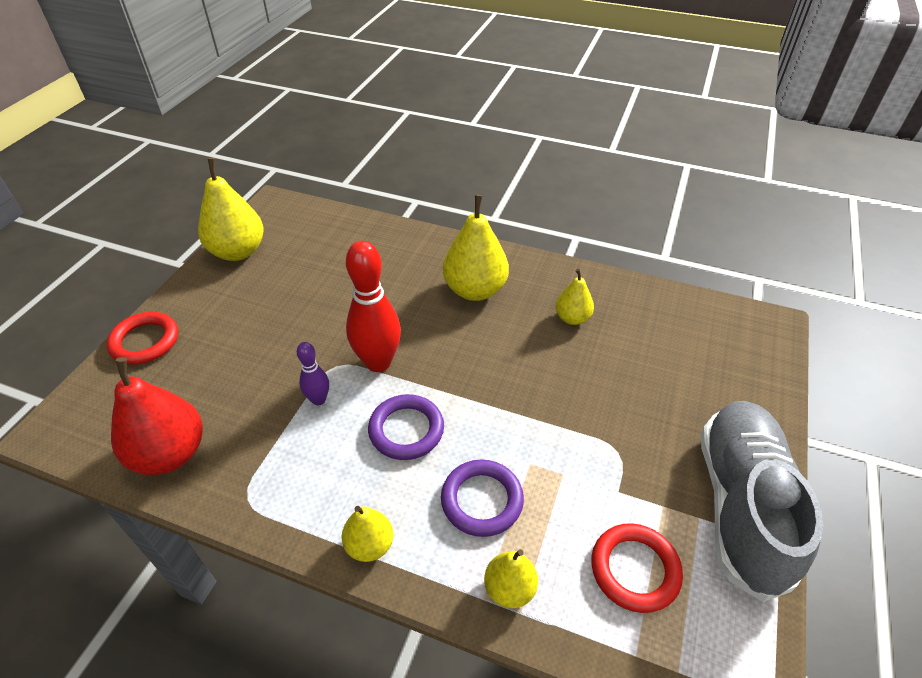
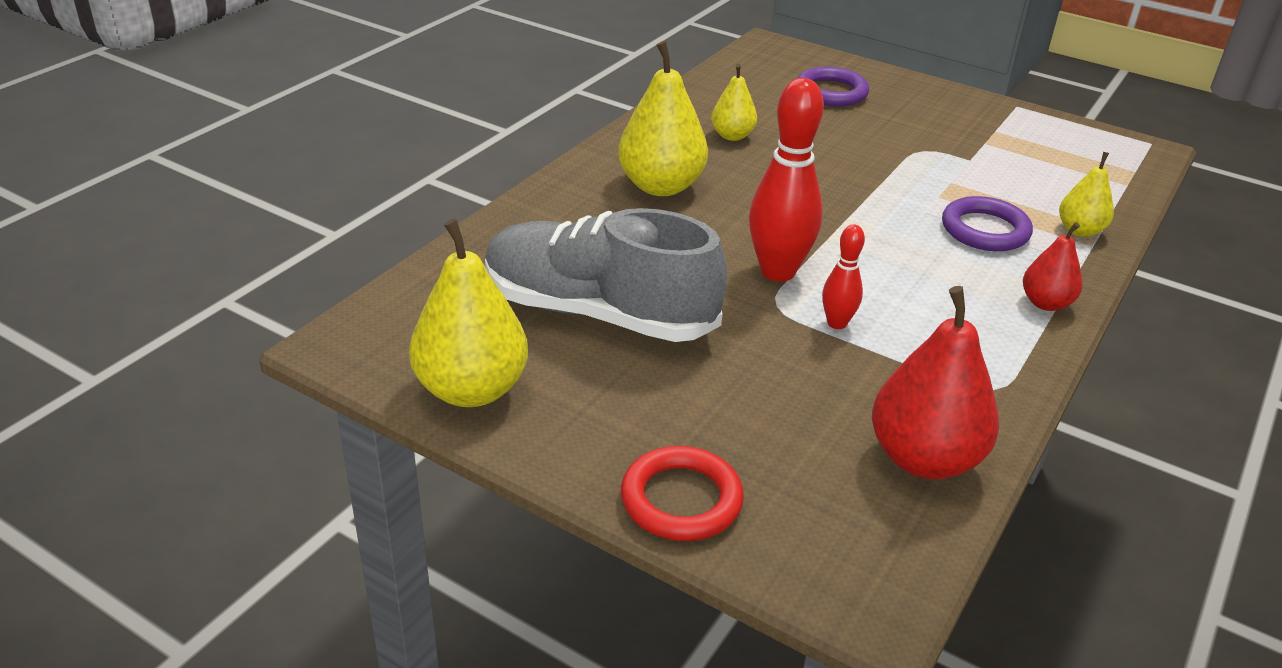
camera: 80 degrees left, 10 degrees down
(318, 399) = (837, 323): purple bowling pin -> red bowling pin
(369, 545) = (1045, 303): yellow pear -> red pear
(406, 430) = (891, 263): purple ring -> purple ring (831, 92)
(634, 569) = (1050, 169): red ring -> none
(741, 505) = (981, 111): grey shoe -> grey shoe (598, 313)

